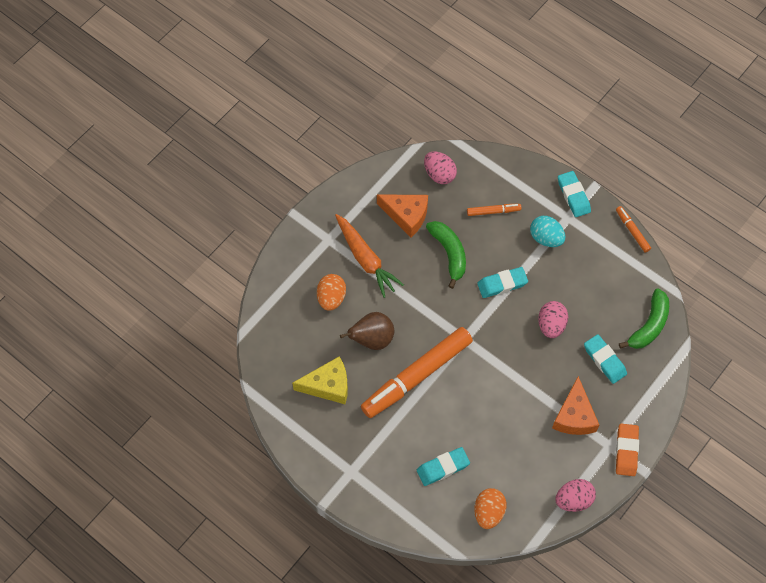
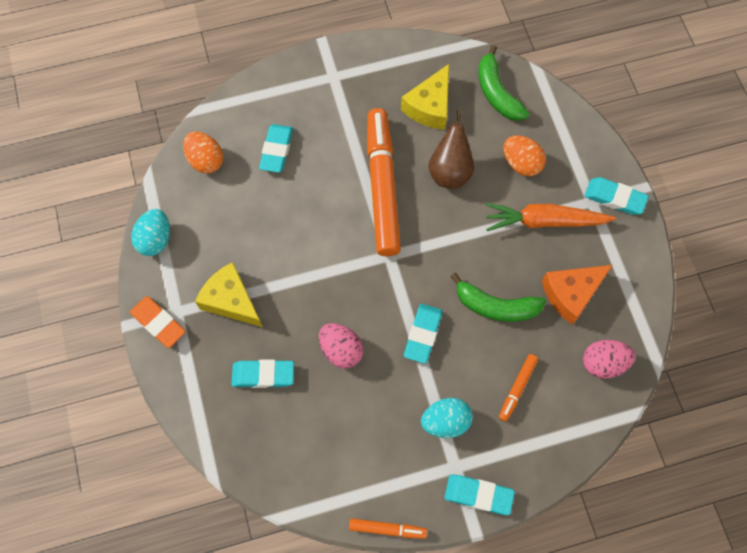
camera: 125 degrees right, 5 degrees up
(316, 227) = (614, 198): none -> turquoise eraser
(573, 500) = (155, 239): pink egg -> turquoise egg
(574, 416) = (231, 301): orange cheese -> yellow cheese
(649, 325) = (264, 454): green banana -> green banana (497, 93)

